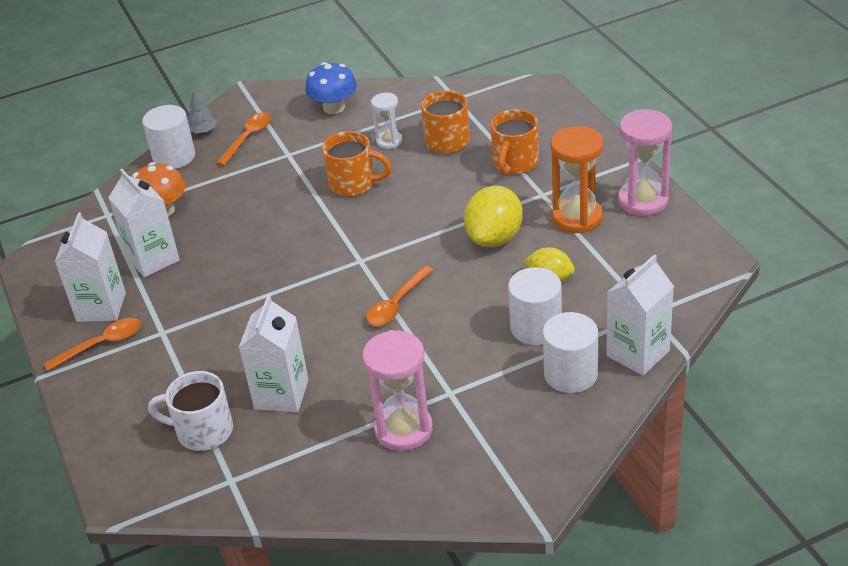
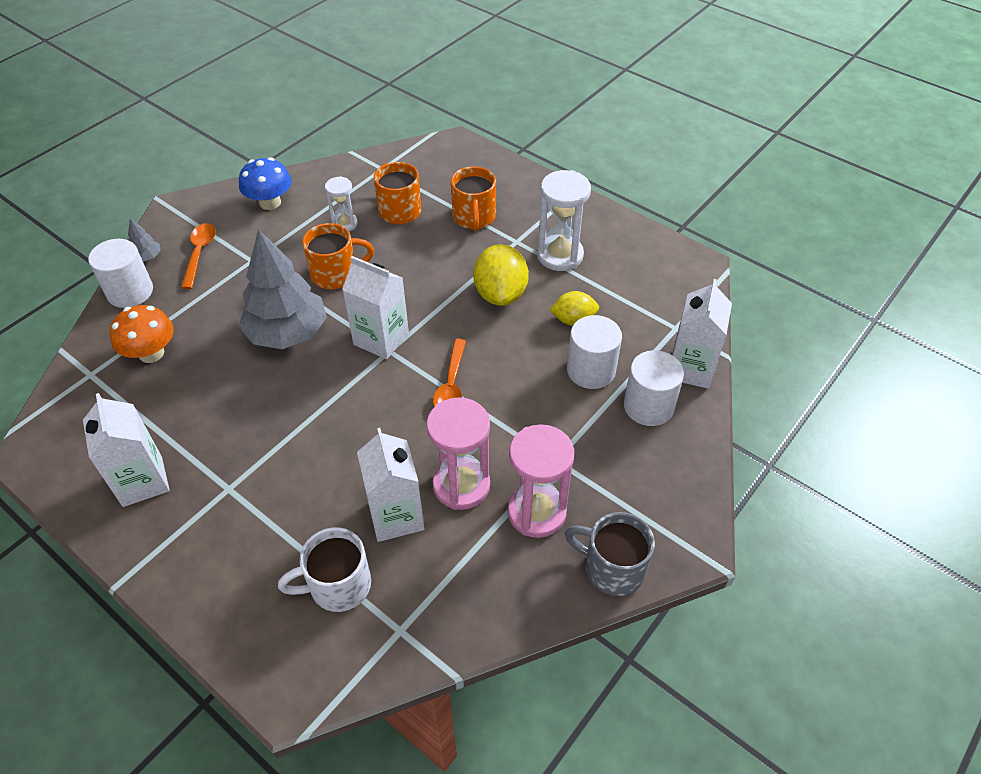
camera: 30 degrees left, 10 degrees up
(101, 344) = (167, 524): orange spoon -> none
(153, 259) = (171, 409): white carton -> white carton (381, 339)
(282, 223) = (288, 333): none -> grey tree
(440, 495) = (612, 568): none -> grey mug
(577, 217) = (560, 255): orange hourglass -> white hourglass
(643, 201) = (604, 226): pink hourglass -> pink hourglass (461, 485)

